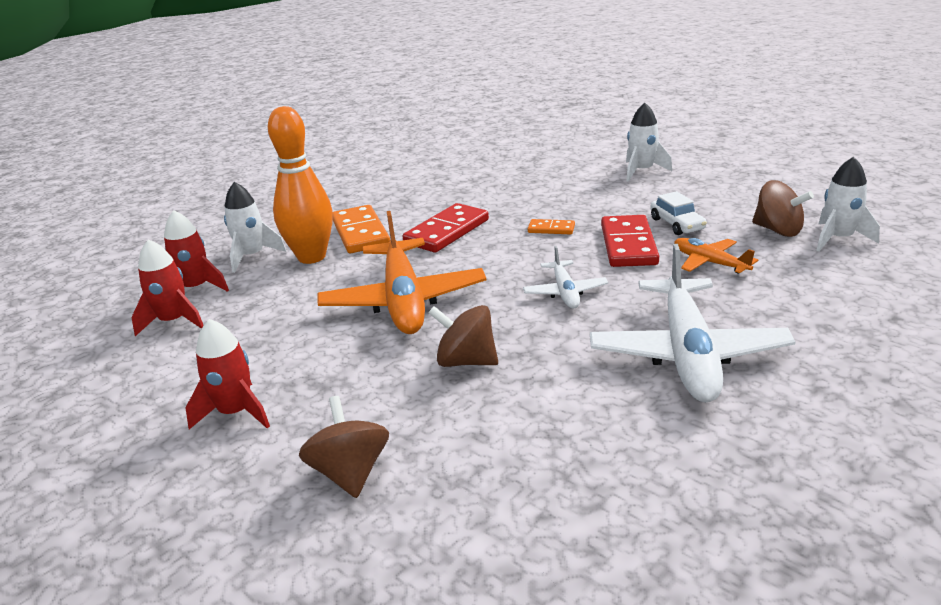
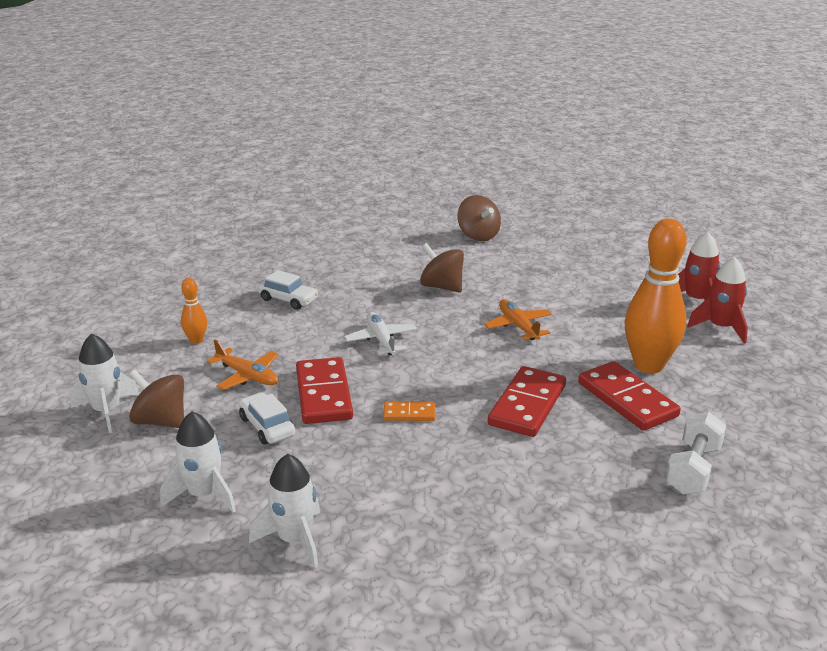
camera: 165 degrees right, 0 degrees up
(236, 412) = (571, 253): red rocket -> none
(252, 256) = (713, 363): white rocket -> white rocket (204, 494)
(360, 194) = (693, 469): none -> white dumbbell
(360, 233) = (627, 399): orange domino -> red domino
(403, 300) = (518, 326): orange plane -> orange plane, size x0.50
(466, 361) = (442, 287): brown spinning top -> brown spinning top turned 150 degrees counterclockwise
(687, 353) = (288, 299): white plane -> white car
(790, 302) = (196, 340): none -> orange bowling pin

